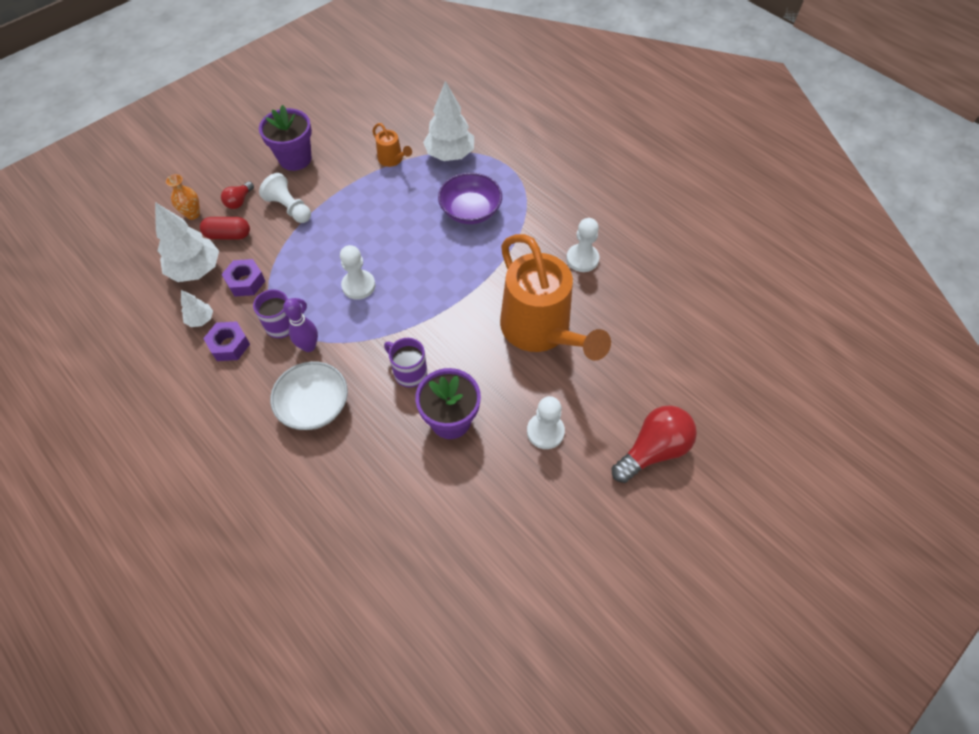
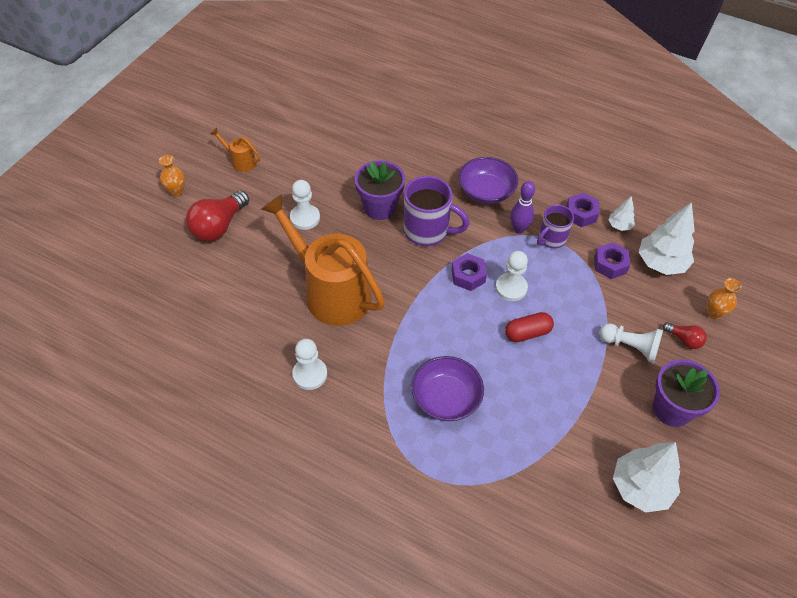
camera: 160 degrees right, 5 degrees down
(228, 235) = (662, 302): red capsule -> red capsule (527, 333)
(239, 201) = (684, 340): red light bulb -> red light bulb turned 120 degrees clockwise
(314, 406) = (486, 192): white bowl -> purple bowl
(392, 160) = (565, 442): orange watering can -> orange watering can (240, 161)
(393, 309) = (468, 276): none -> purple nut
(409, 372) = (428, 231): purple mug -> purple mug, size x1.59
(450, 154) = (504, 471): white tree -> white tree (640, 487)
(705, 524) = (176, 191): none -> orange vase

